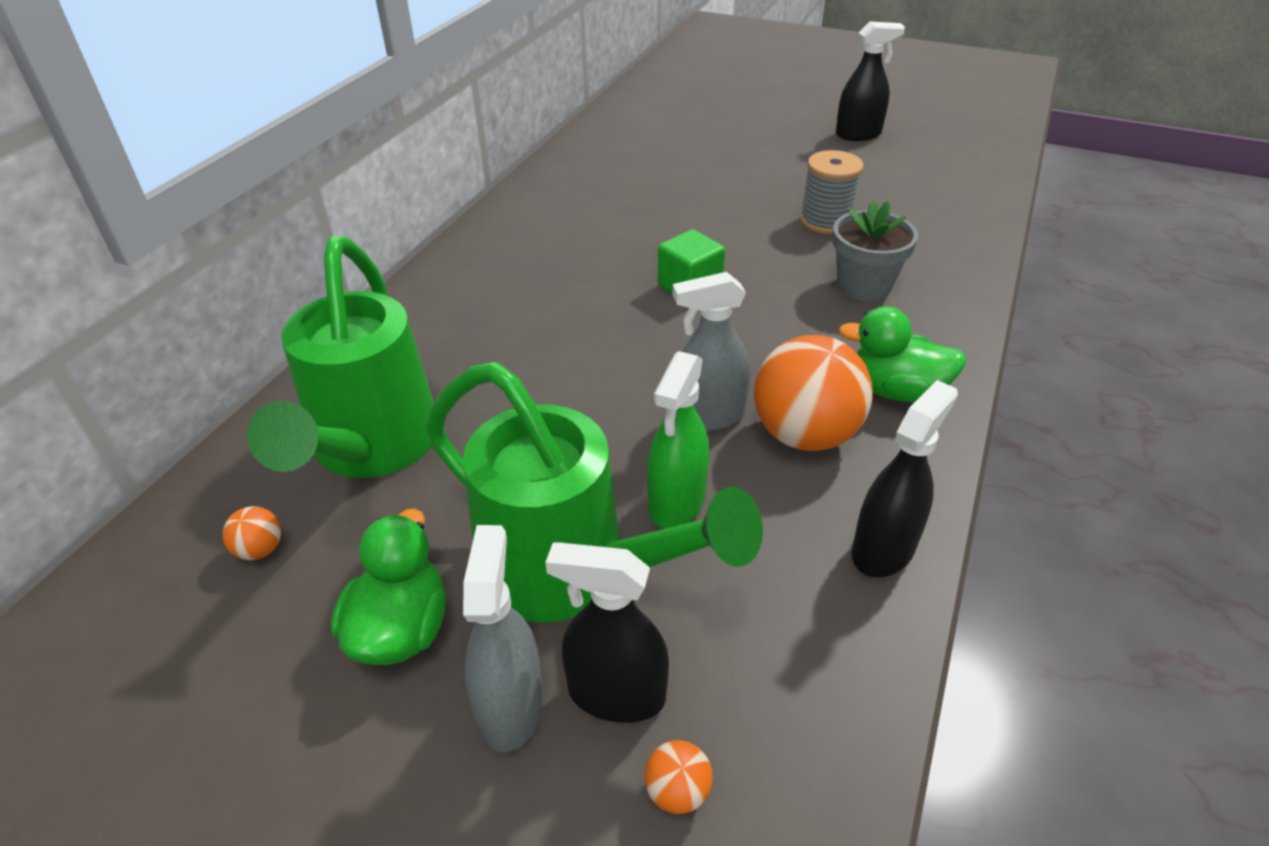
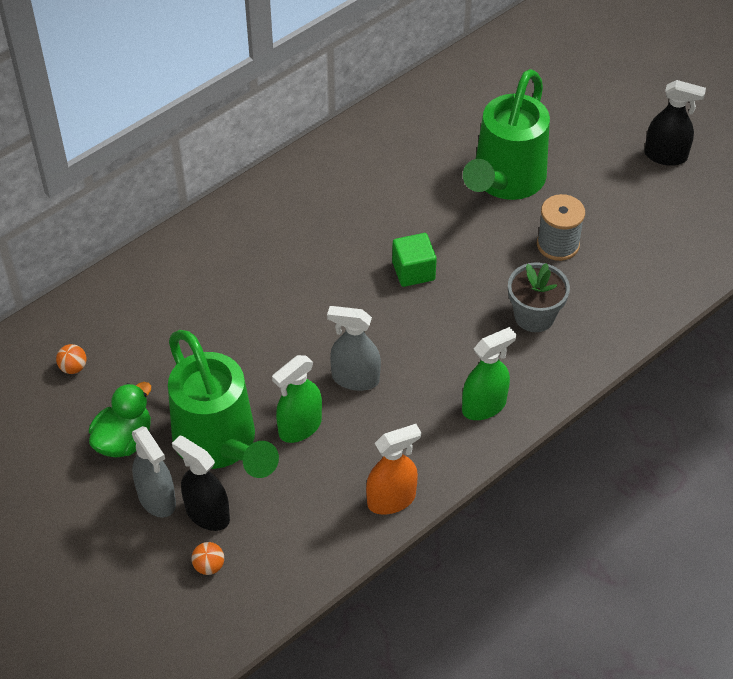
camera: 25 degrees right, 10 degrees up
(371, 449) = (153, 325): green watering can -> green watering can (505, 181)
(511, 706) = (157, 499): grey spray bottle -> grey spray bottle turned 120 degrees clockwise
(805, 435) = (403, 414): orange ball -> none
(883, 549) = (391, 499): black spray bottle -> orange spray bottle
(895, 390) = (484, 406): green duck -> green spray bottle

